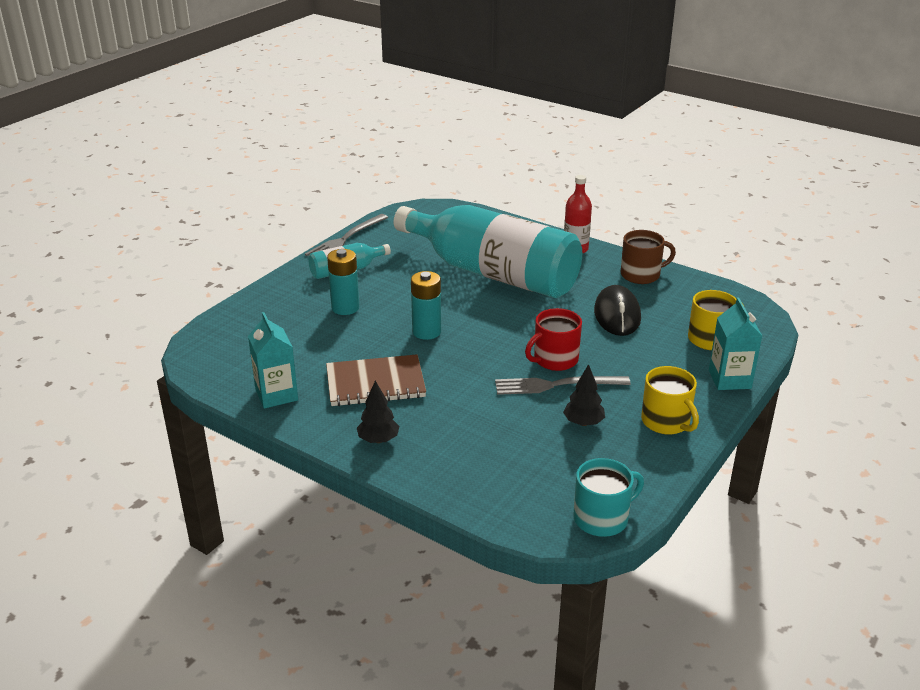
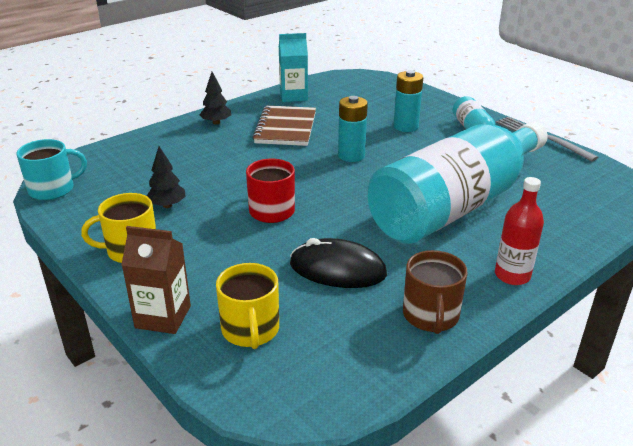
camera: 105 degrees right, 0 degrees up
(557, 385) = (230, 203): grey fork -> none
(602, 518) = (53, 189): turquoise mug -> turquoise mug turned 105 degrees counterclockwise
(729, 379) = (163, 317): turquoise carton -> brown carton

